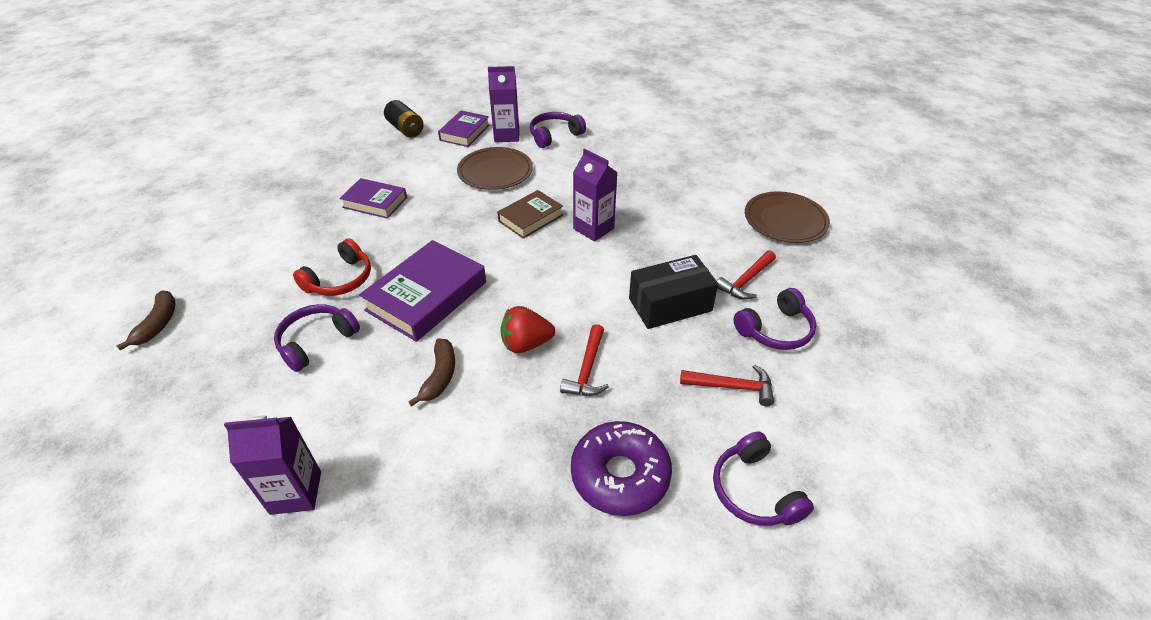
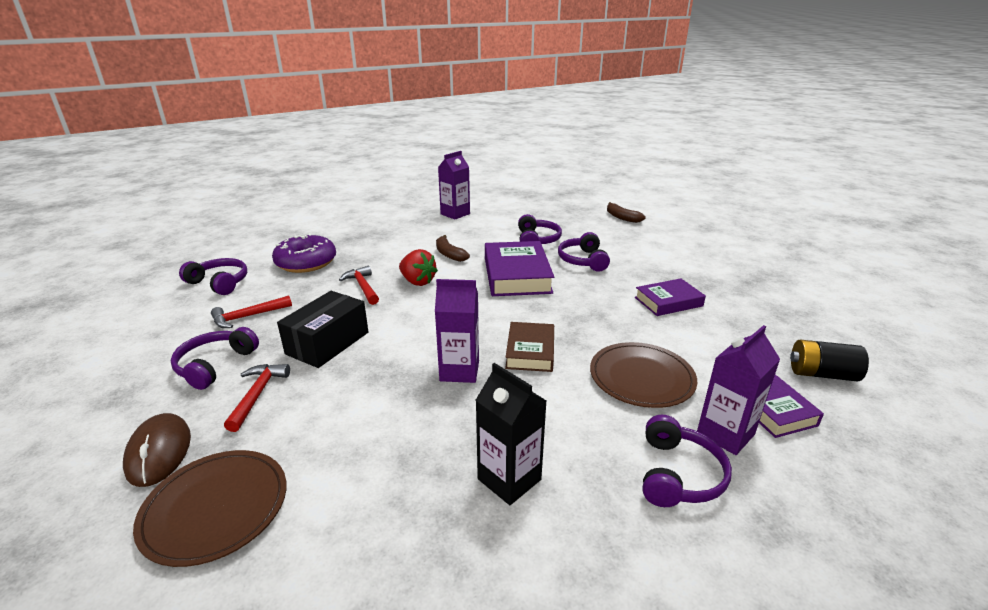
camera: 140 degrees right, 15 degrees down
(340, 279) = (583, 260): red headphones -> purple headphones
(526, 344) = (417, 282): red strawberry -> red strawberry turned 90 degrees clockwise
(630, 167) = (509, 479): none -> black carton
(820, 268) = (159, 452): none -> brown mouse

